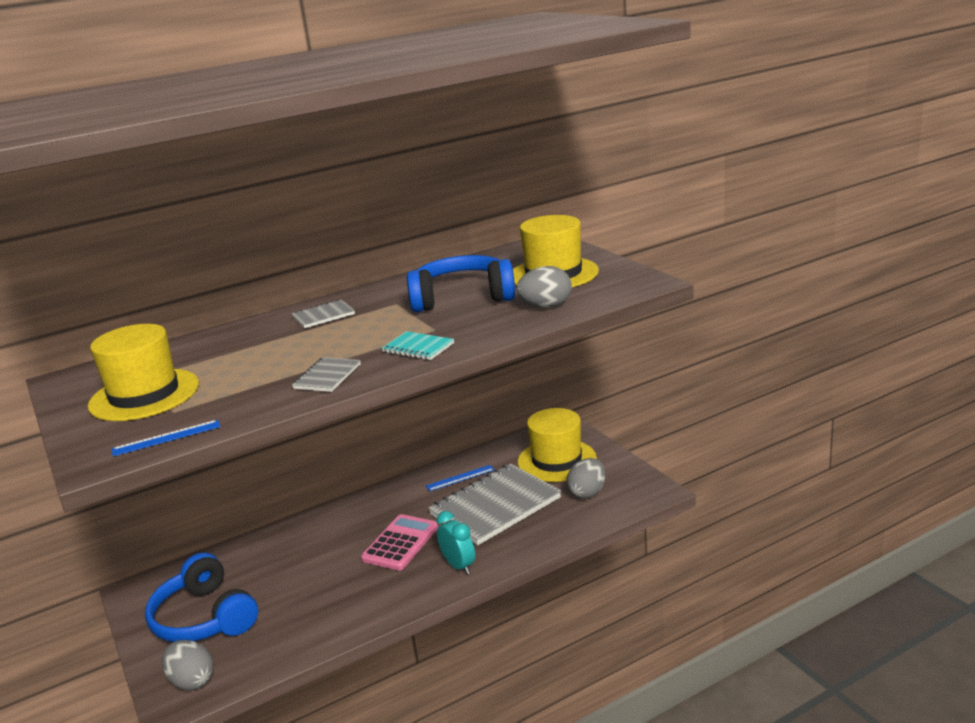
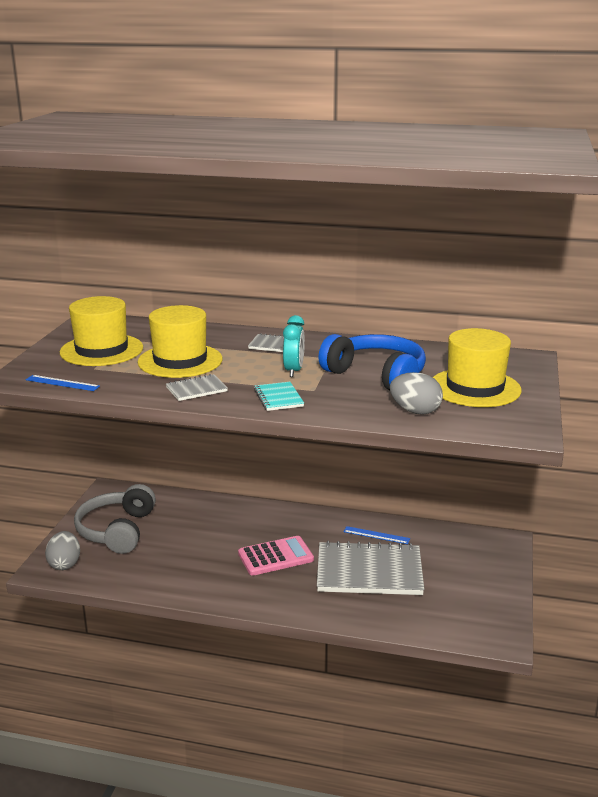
camera: 40 degrees right, 0 degrees up
(205, 617) = (117, 530): blue headphones -> grey headphones
(459, 566) = (287, 597): turquoise clock -> turquoise clock (294, 371)
(557, 460) = (463, 565): yellow hat -> yellow hat (180, 361)
(587, 493) = (448, 605): grey egg -> none

